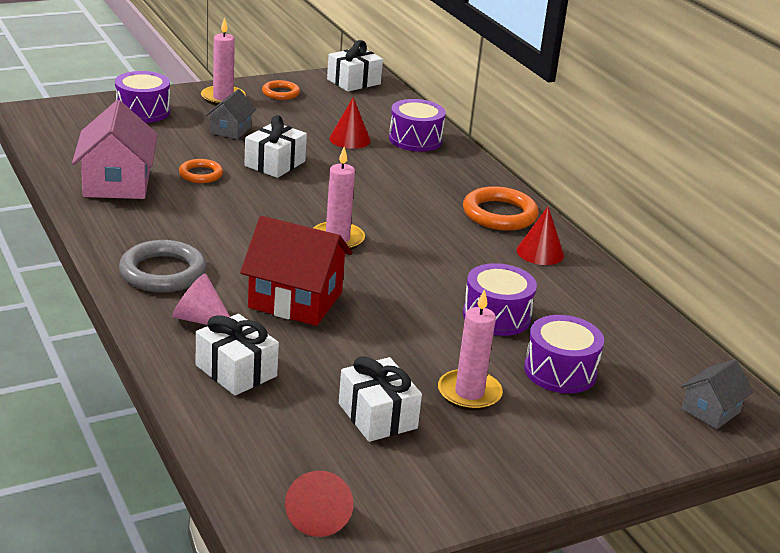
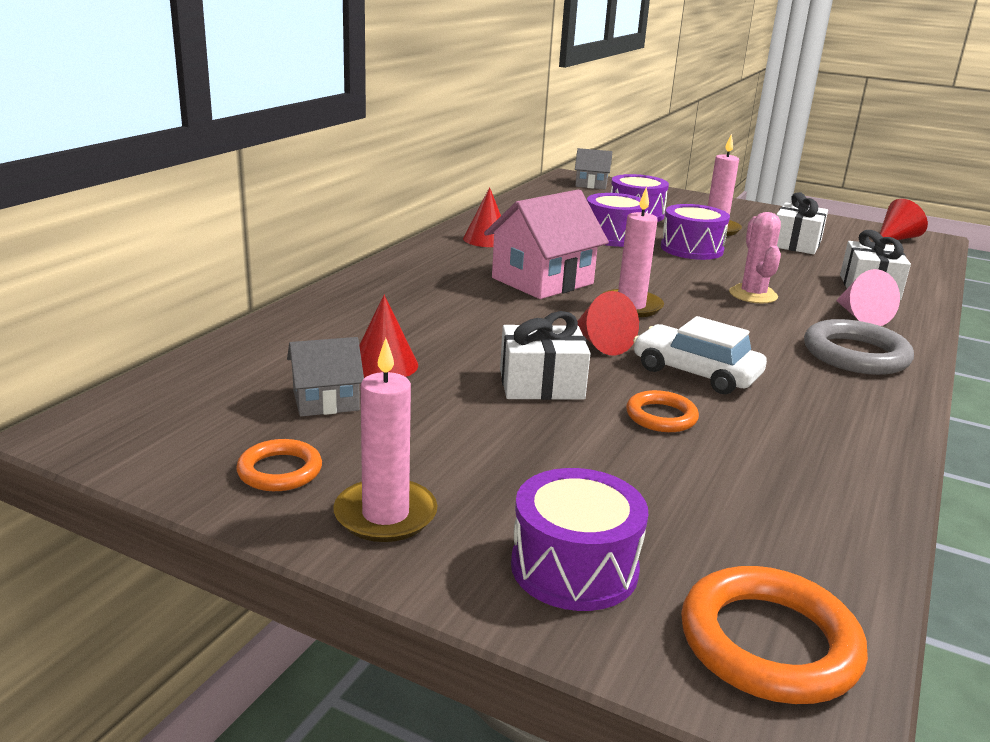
camera: 125 degrees left, 5 degrees down
(117, 183) = (799, 460): pink house -> pink house (542, 281)
(225, 207) = (695, 372): none -> white car
(230, 130) = (500, 452): grey house -> grey house (326, 401)
(295, 300) = (753, 295): red house -> pink cactus
(297, 201) = (600, 344): none -> red cone
(353, 82) = (132, 428): white gift -> none
(415, 139) = (318, 330): purple drum -> purple drum (691, 249)
(499, 214) = (443, 261): orange ring -> orange ring (769, 643)

